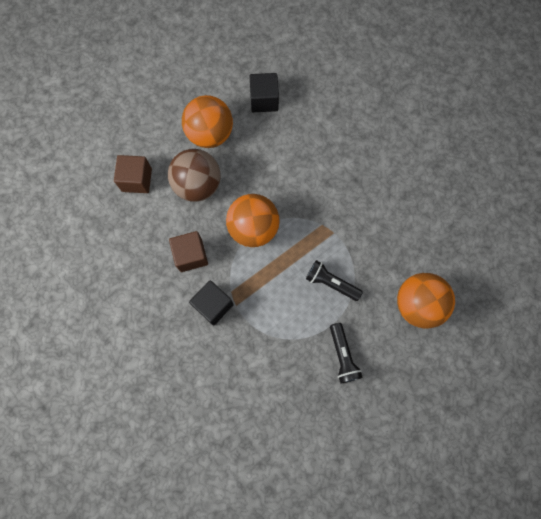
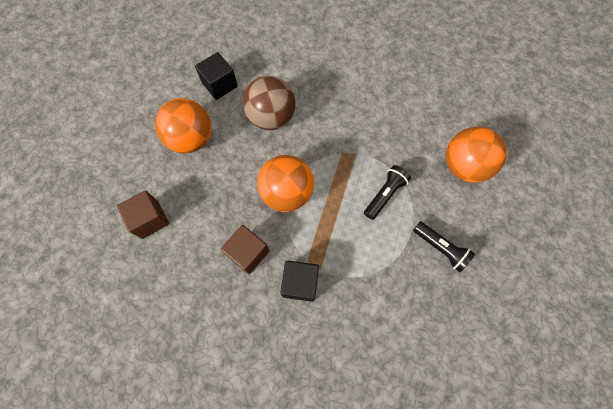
camera: 35 degrees left, 5 degrees down
(198, 185) = (211, 188): brown ball -> brown ball (271, 117)
(331, 283) = (385, 195): black flashlight -> black flashlight turned 135 degrees clockwise

